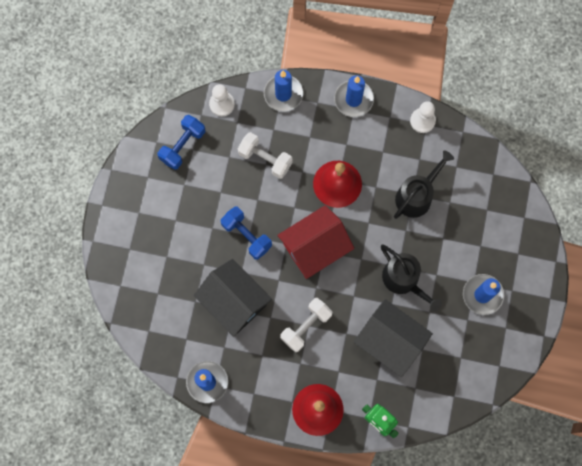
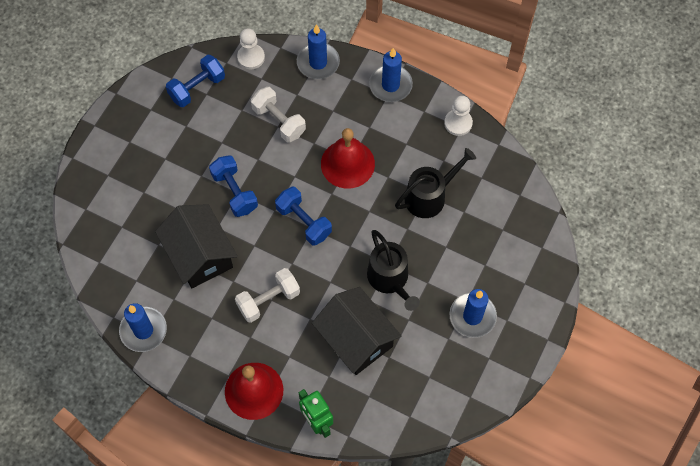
camera: 15 degrees right, 10 degrees down
(315, 247) = (304, 221): red house -> blue dumbbell

